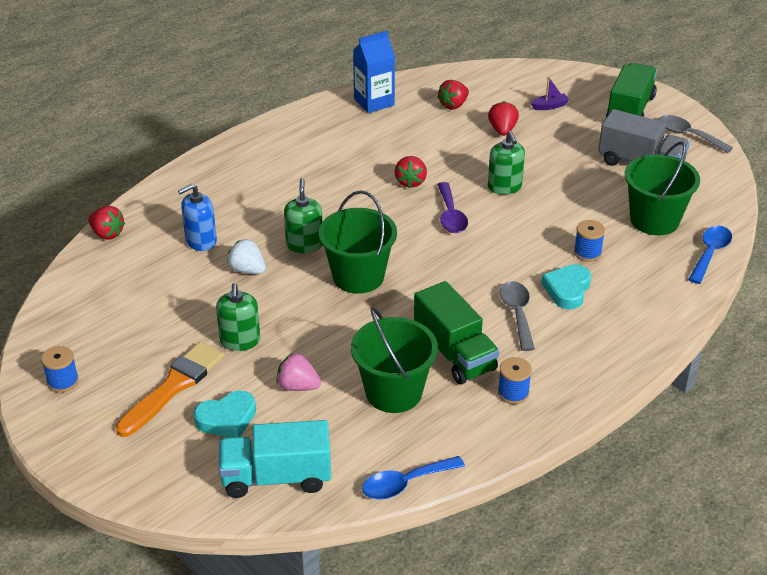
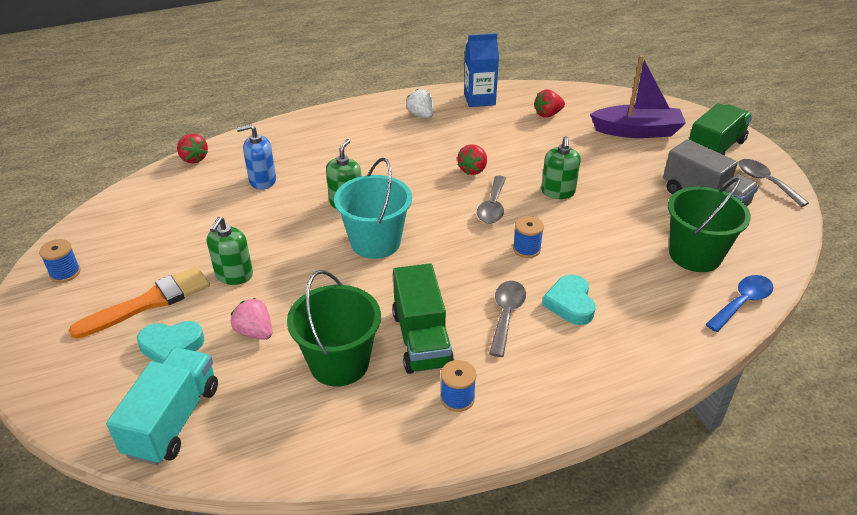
camera: 20 degrees right, 0 degrees up
(247, 270) = (283, 214): white strawberry -> white strawberry (421, 115)
(276, 477) = (173, 420): turquoise truck -> turquoise truck turned 90 degrees clockwise
(358, 276) = (375, 242): green bucket -> turquoise bucket
(405, 483) = (290, 467): blue spoon -> none
(451, 215) = (492, 207): purple spoon -> grey spoon
(502, 130) = (582, 143): red strawberry -> none
(549, 106) = (637, 131): purple boat -> purple boat, size x2.43
(567, 290) = (570, 303): turquoise heart -> turquoise heart turned 45 degrees counterclockwise
(587, 253) = (609, 271): blue spool -> blue spool (526, 249)

